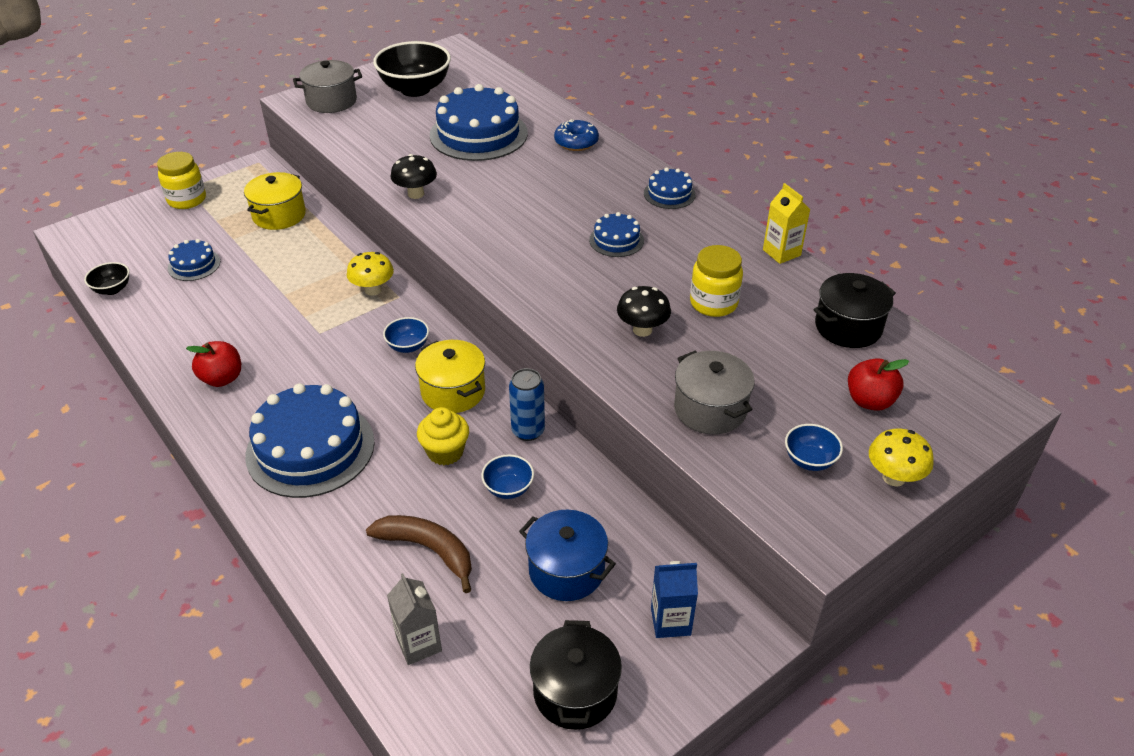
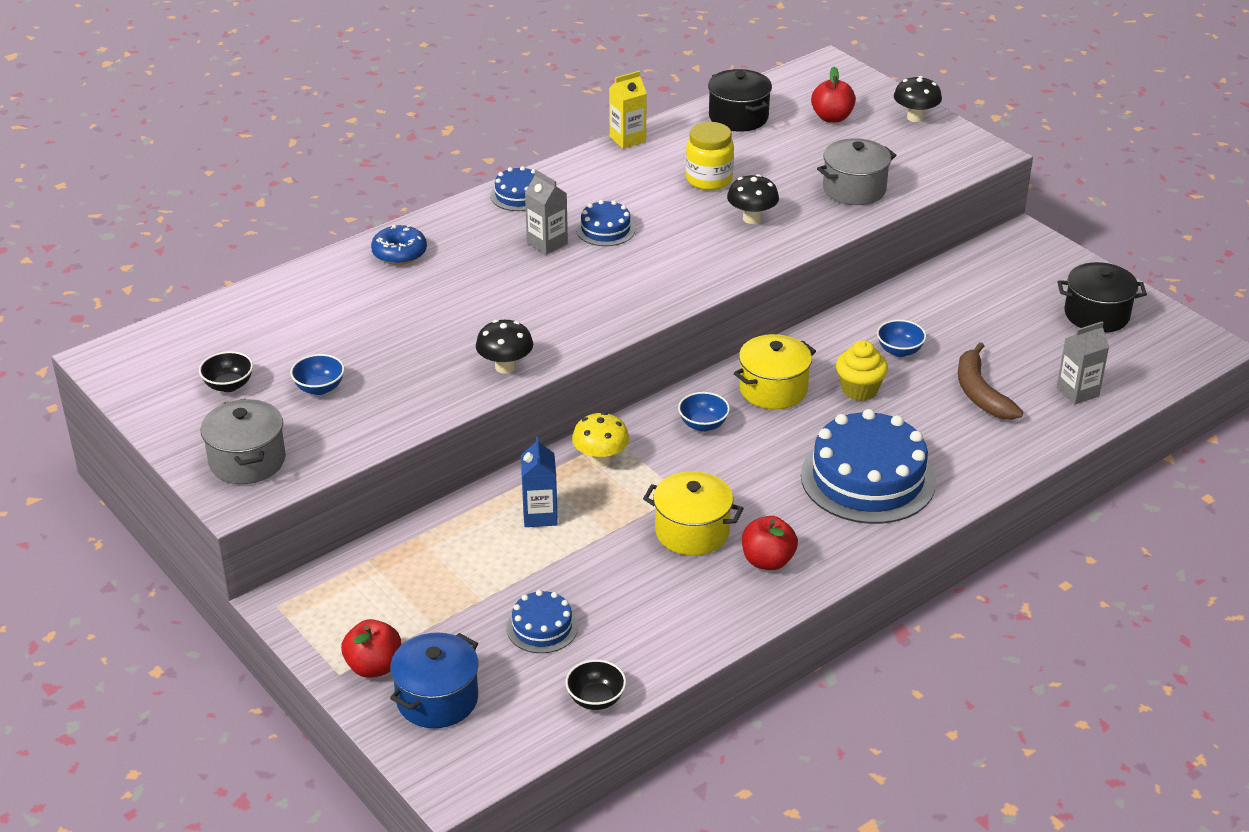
camera: 90 degrees left, 5 degrees down
(187, 200) = (374, 666): yellow jar -> red apple
(279, 215) = (428, 562): yellow pot -> yellow pot (692, 531)
(415, 89) = (228, 385): black bowl -> black bowl, size x0.48
(428, 550) = (980, 393): brown banana -> brown banana turned 45 degrees counterclockwise
(478, 134) = (367, 325): blue cake -> none
(528, 431) = (824, 341): blue can -> none
(566, 570) = (984, 318): blue pot -> blue pot (437, 699)
(592, 210) = (547, 243): none -> grey carton
(670, 621) = (1021, 270): blue carton -> blue carton (540, 515)
(809, 460) = (904, 149): blue bowl -> blue bowl (319, 388)
(893, 477) = (915, 117): yellow mushroom -> black mushroom

